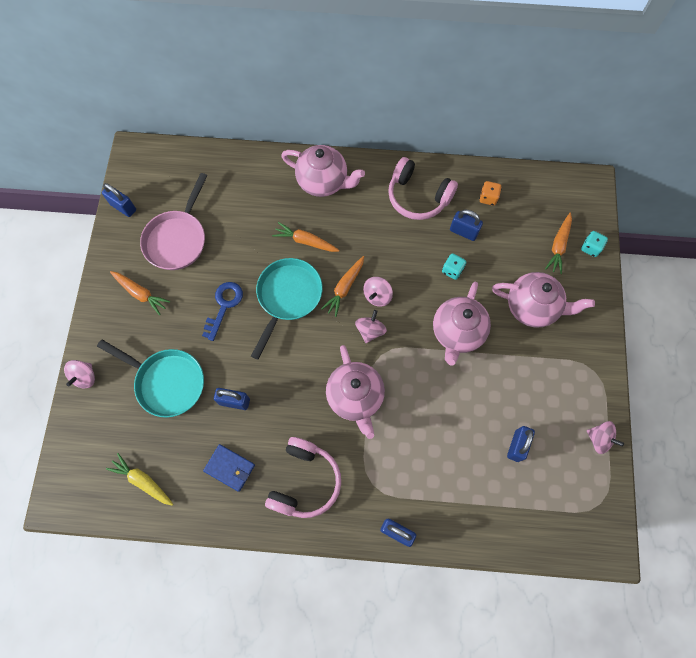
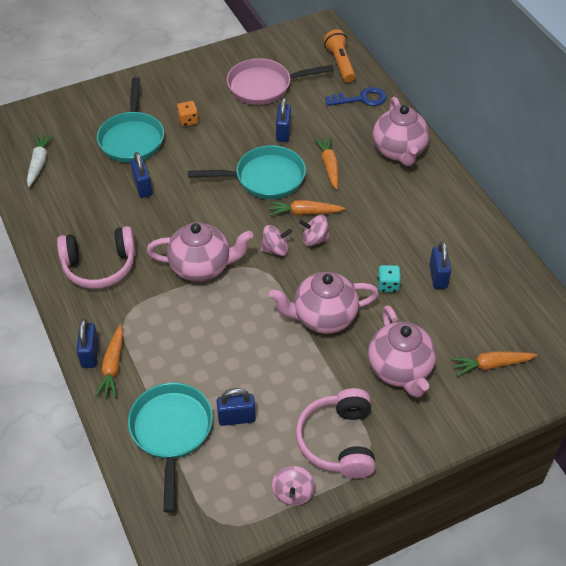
camera: 60 degrees right, 20 degrees down
(85, 377) = (104, 90): pink spinning top -> none
(123, 207) = (267, 43): blue padlock -> blue padlock (283, 132)
(141, 293) = (198, 88): orange carrot -> orange carrot (113, 367)
(142, 481) = (39, 163): yellow carrot -> white carrot
(192, 165) = (340, 63): none -> orange flashlight
(224, 306) = (225, 141): blue key -> blue key (361, 99)
(230, 468) = (82, 211): blue wallet -> none
(355, 397) = (202, 267): pink teapot -> pink teapot turned 135 degrees counterclockwise
(418, 197) = (445, 225): pink headphones -> pink headphones (338, 441)
(488, 198) = (494, 281): orange dice -> orange dice (188, 120)
(506, 502) = (171, 432): none -> turquoise pan
(590, 248) = (514, 396): turquoise dice -> none

